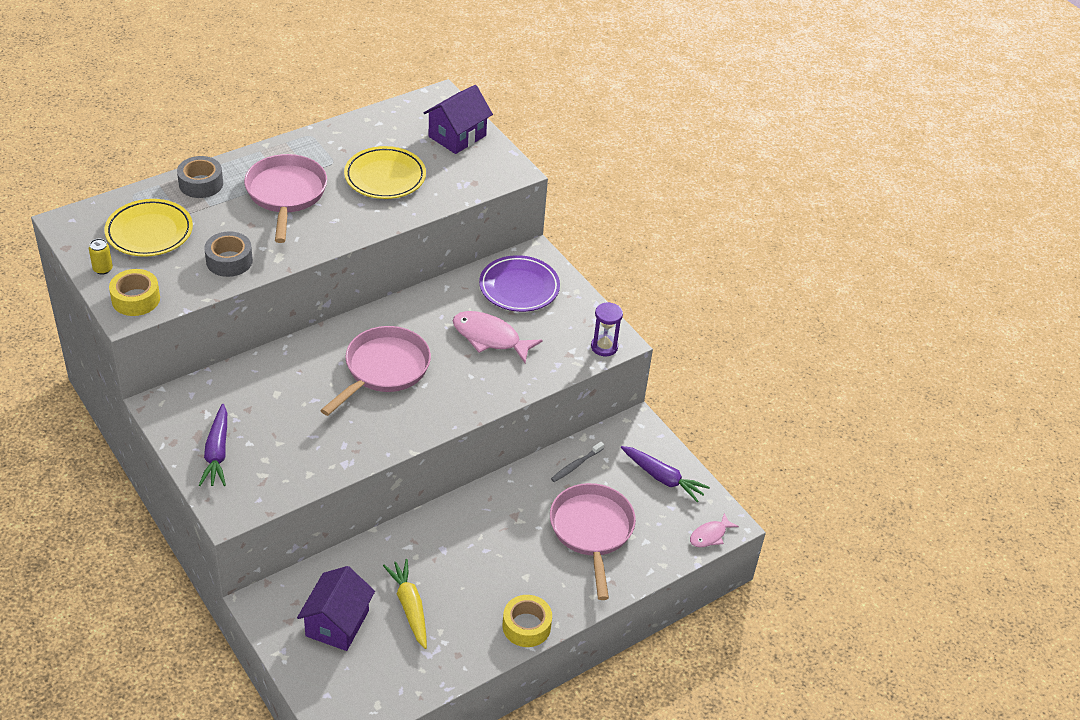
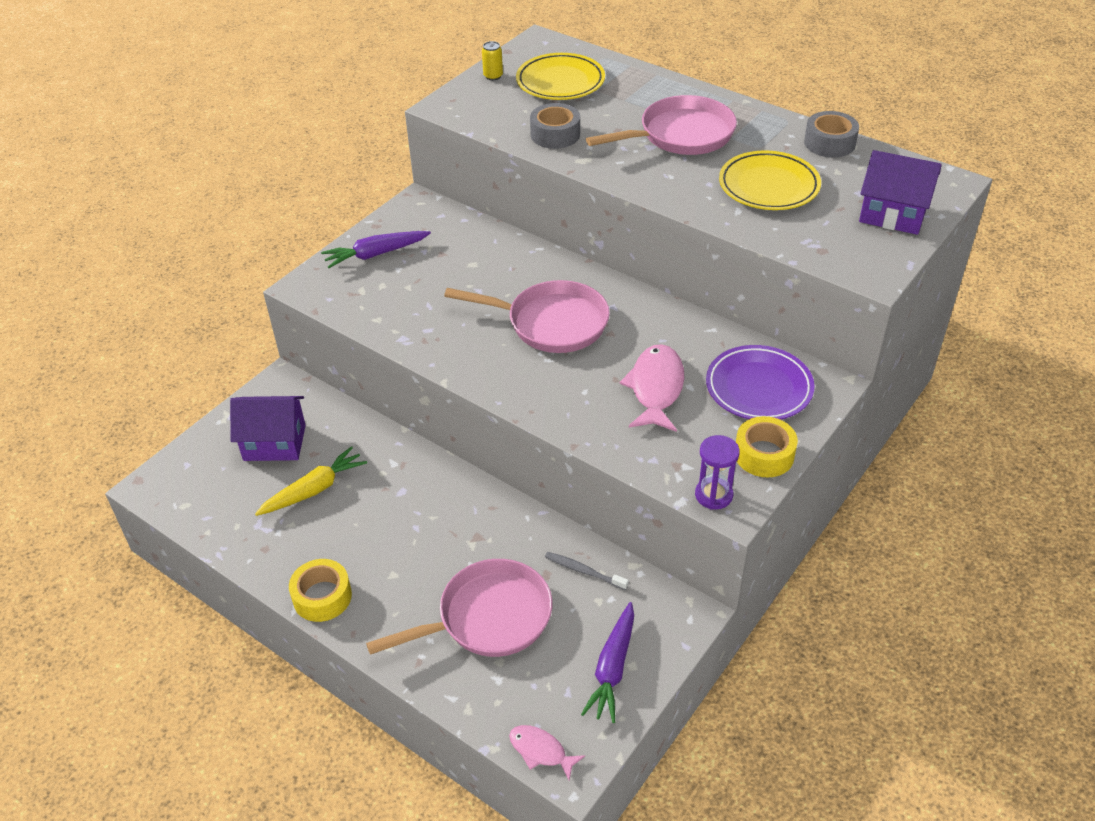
camera: 75 degrees right, 0 degrees up
(136, 299) = (466, 104): yellow tape -> yellow tape (764, 454)
(201, 184) = (651, 85): grey tape -> grey tape (829, 143)

